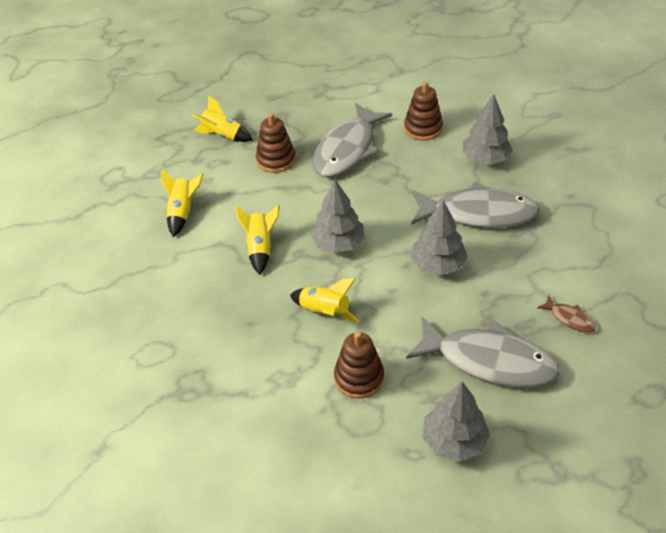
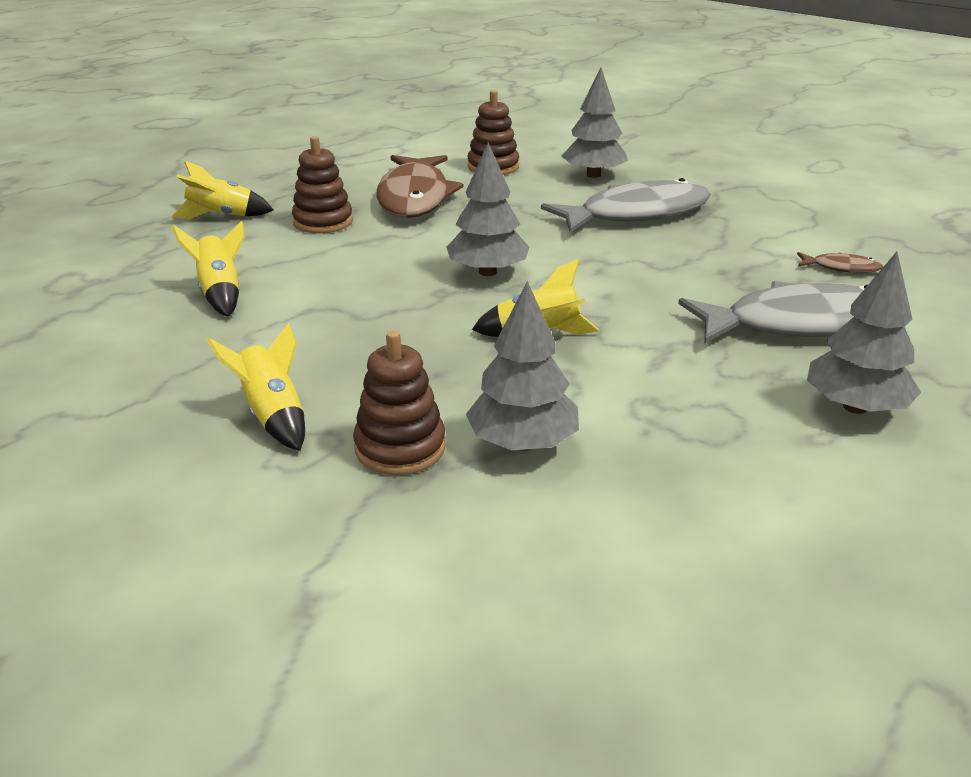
camera: 30 degrees left, 15 degrees down
(260, 248) = (378, 300): yellow rocket -> yellow rocket (273, 415)
(347, 149) = (415, 197): grey fish -> brown fish
(359, 378) = (658, 384): brown stacking toy -> brown stacking toy (400, 448)
(438, 264) = (638, 261): grey tree -> grey tree (523, 443)

